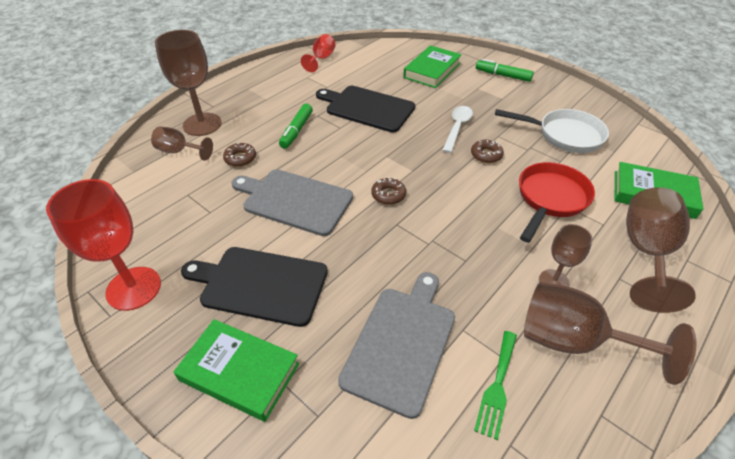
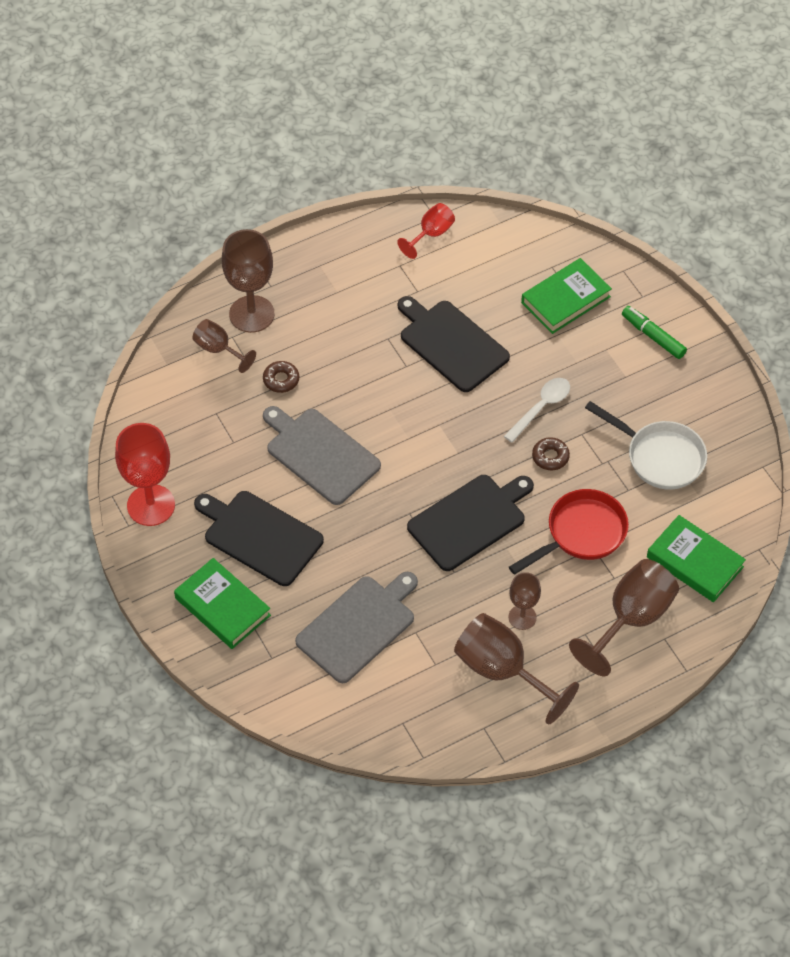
camera: 20 degrees right, 10 degrees up
(296, 130) = (354, 356): green marker -> none
(388, 195) = (417, 476): brown donut -> none
(453, 215) = (470, 520): none -> black cutting board
(497, 386) = (417, 683): green fork -> none

